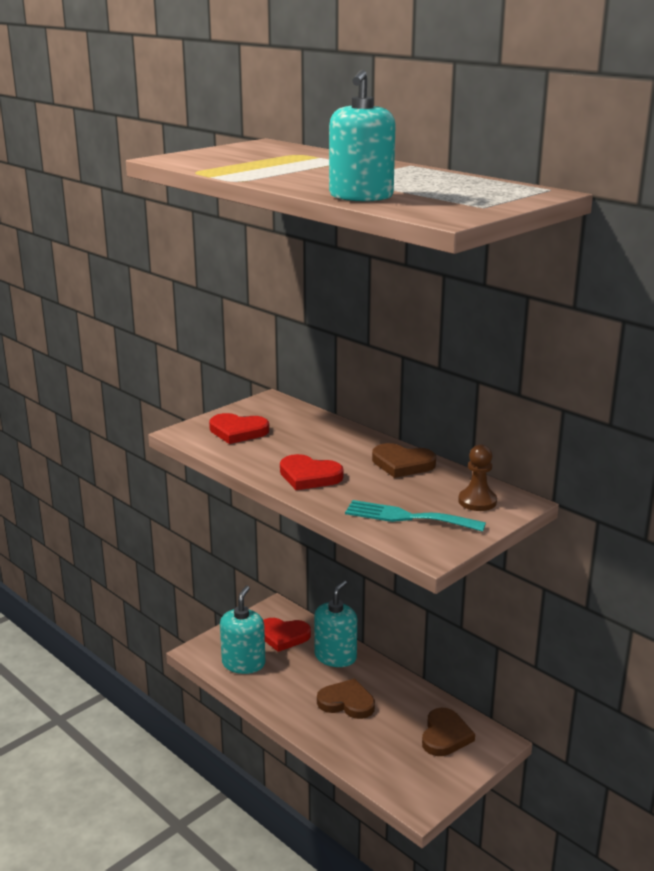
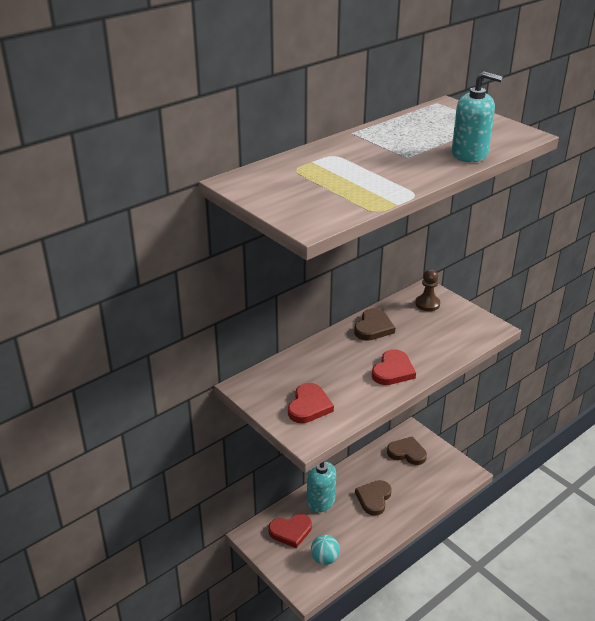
camera: 85 degrees left, 10 degrees up
(243, 663) = (324, 559): turquoise soap dispenser -> turquoise ball
(283, 636) = (290, 531): red heart -> red heart turned 60 degrees clockwise
(407, 517) = (451, 332): turquoise fork -> none

